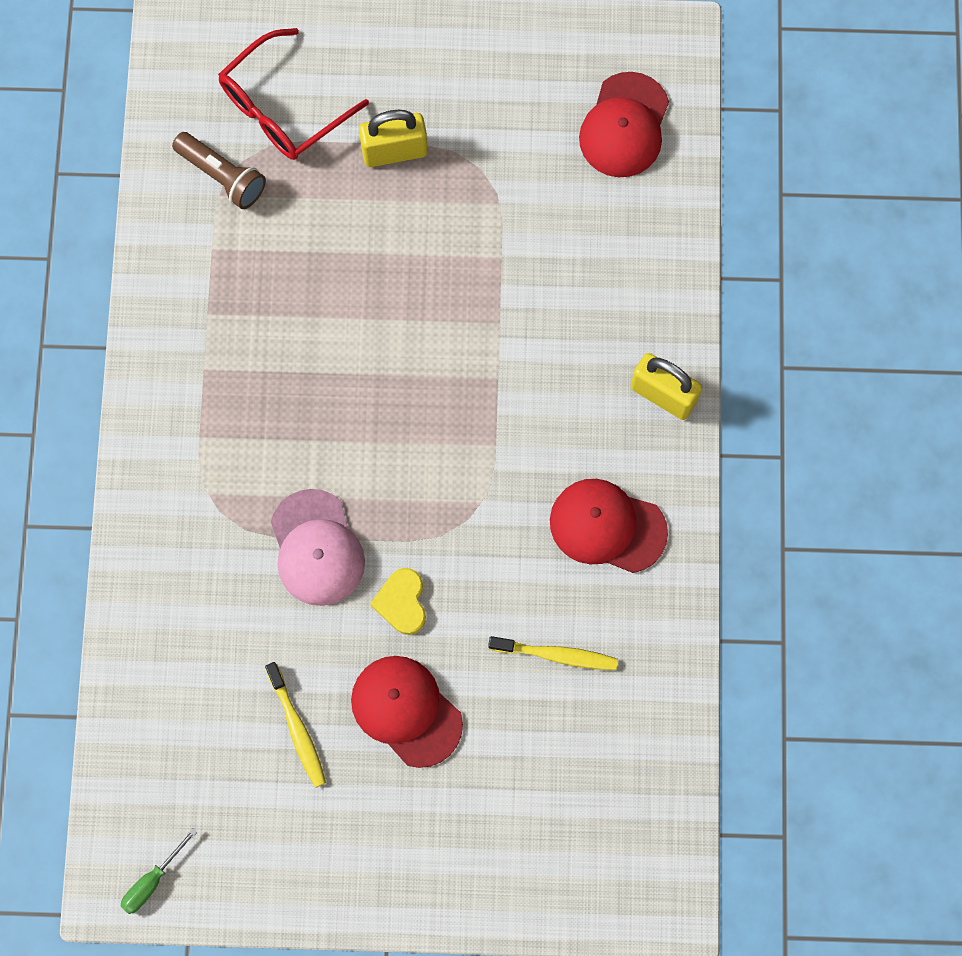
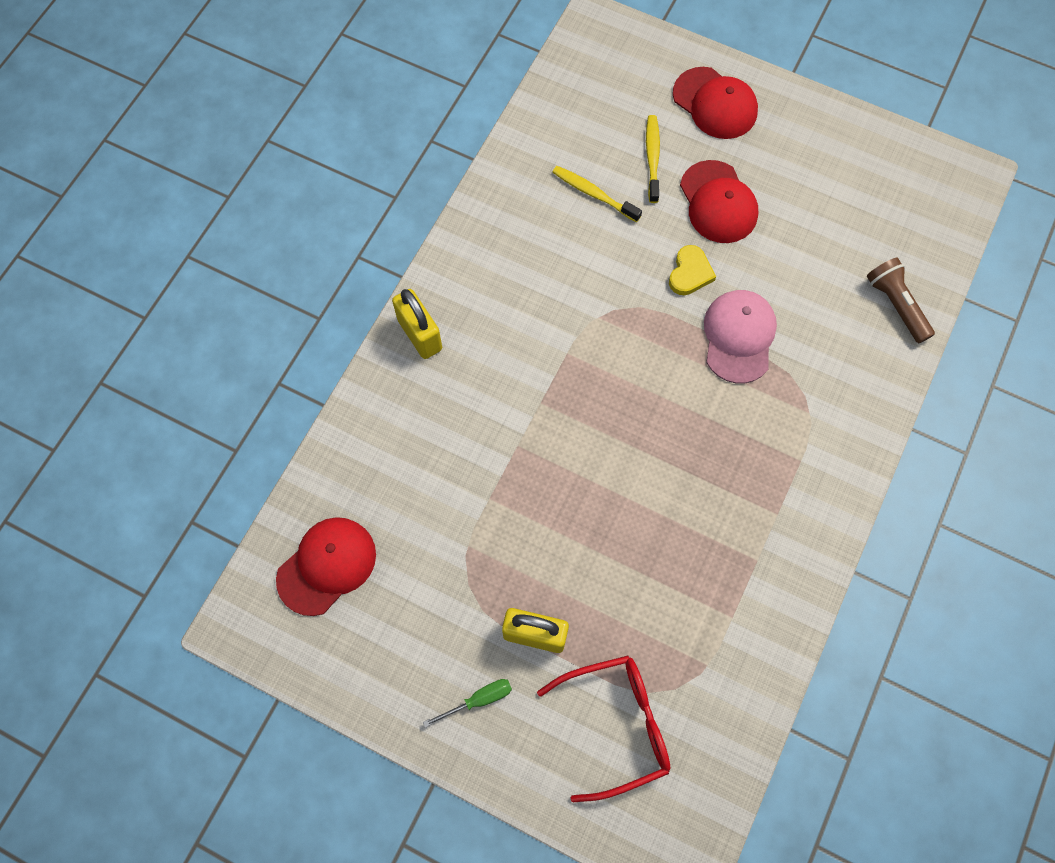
camera: 155 degrees left, 5 degrees down
(152, 881) = (942, 171): green screwdriver -> green screwdriver (479, 700)
(222, 176) = (697, 682): brown flashlight -> brown flashlight (896, 305)
(297, 729) = (802, 222): yellow toothbrush -> yellow toothbrush (652, 157)
(607, 526) = (512, 261): red cap -> red cap (715, 103)

